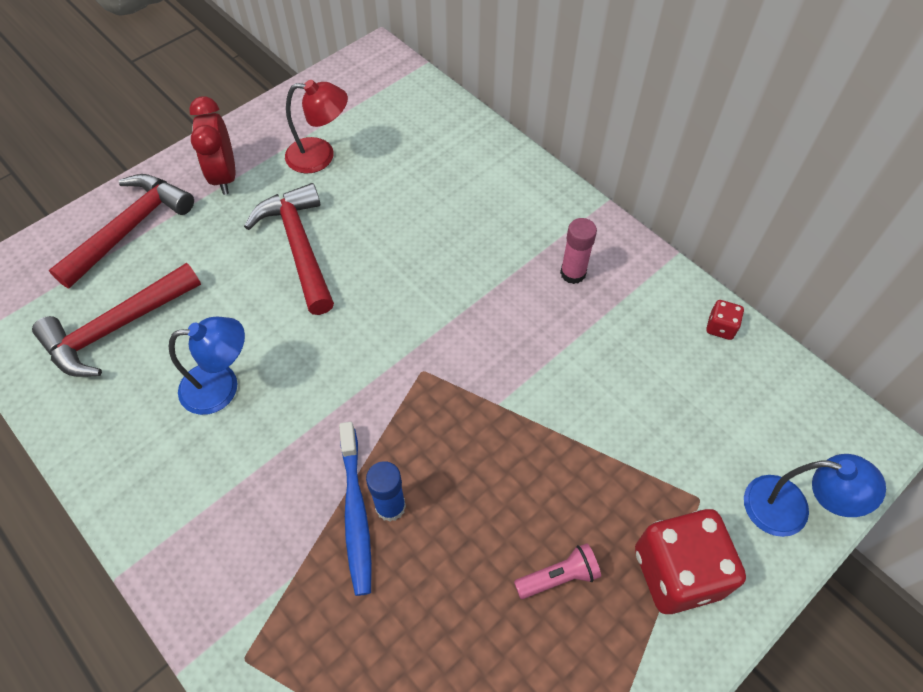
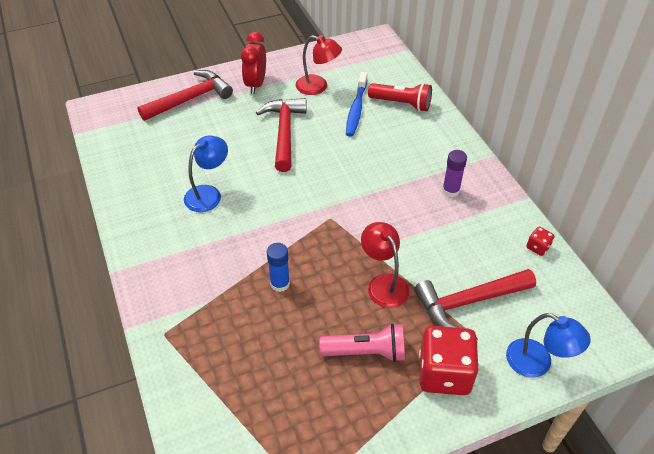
camera: 20 degrees right, 10 degrees down
(116, 328) = (162, 148): red hammer -> red hammer (468, 302)
(222, 386) = (208, 194): blue lamp -> blue lamp turned 60 degrees counterclockwise
(355, 513) = (258, 281): blue toothbrush -> blue toothbrush (356, 109)
(452, 152) = (401, 104): none -> red flashlight
(539, 455) = (383, 284): none -> red lamp
(559, 577) = (366, 352): pink flashlight -> pink flashlight, size x1.53
(573, 273) = (450, 190): pink glue stick -> purple glue stick

